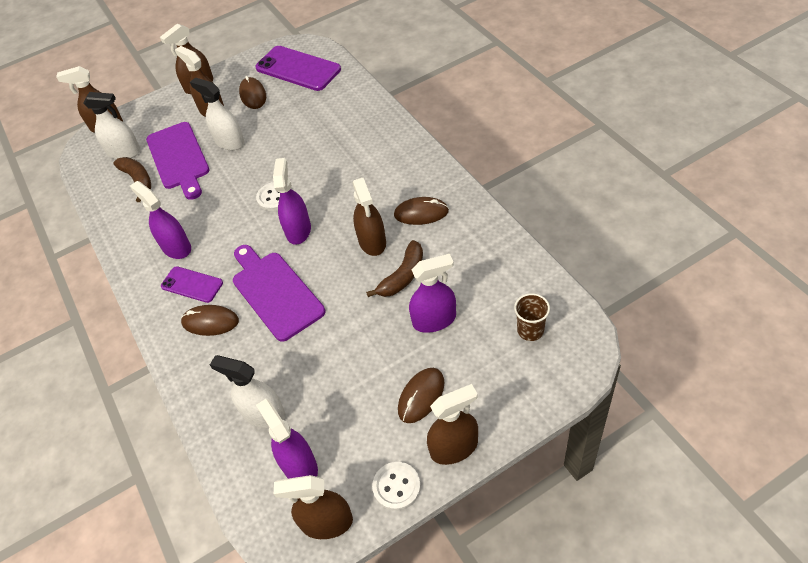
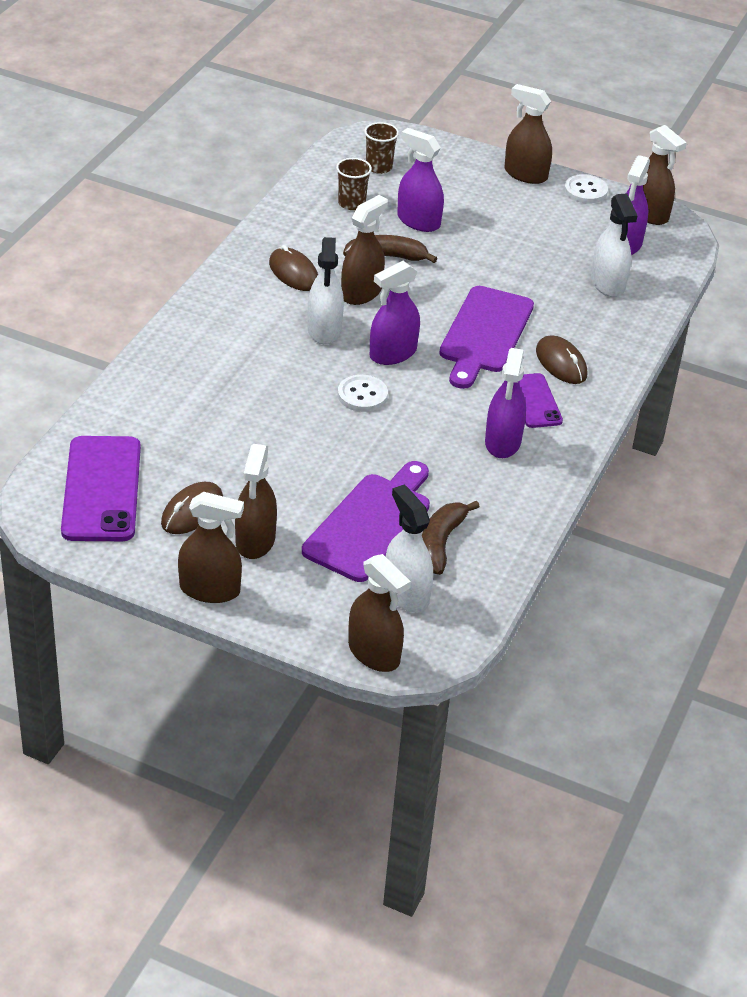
camera: 135 degrees left, 10 degrees down
(229, 142) = (303, 486): white spray bottle -> white spray bottle (324, 330)
(421, 396) = (500, 204): brown mouse -> none
(486, 285) = (351, 203): none -> brown cup

